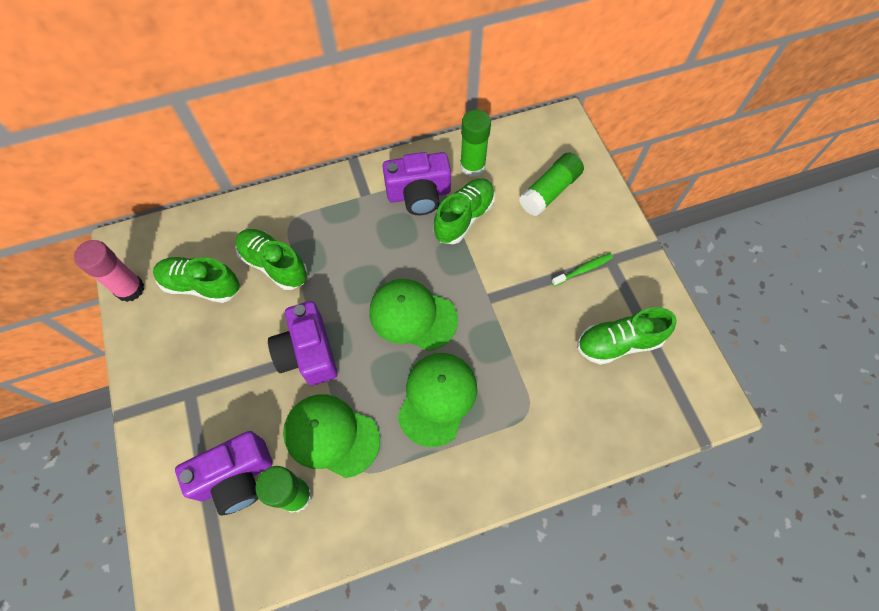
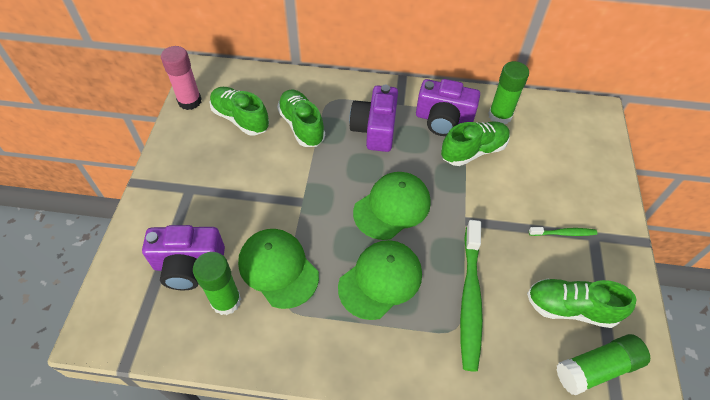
camera: 25 degrees right, 10 degrees down
(308, 353) = (293, 199): purple camera -> purple camera (375, 129)
(412, 315) = (392, 207): green cap -> green cap turned 90 degrees clockwise
(528, 377) = (470, 299): none -> green toothbrush
(549, 191) = (560, 159): green glue stick -> green glue stick (597, 368)

